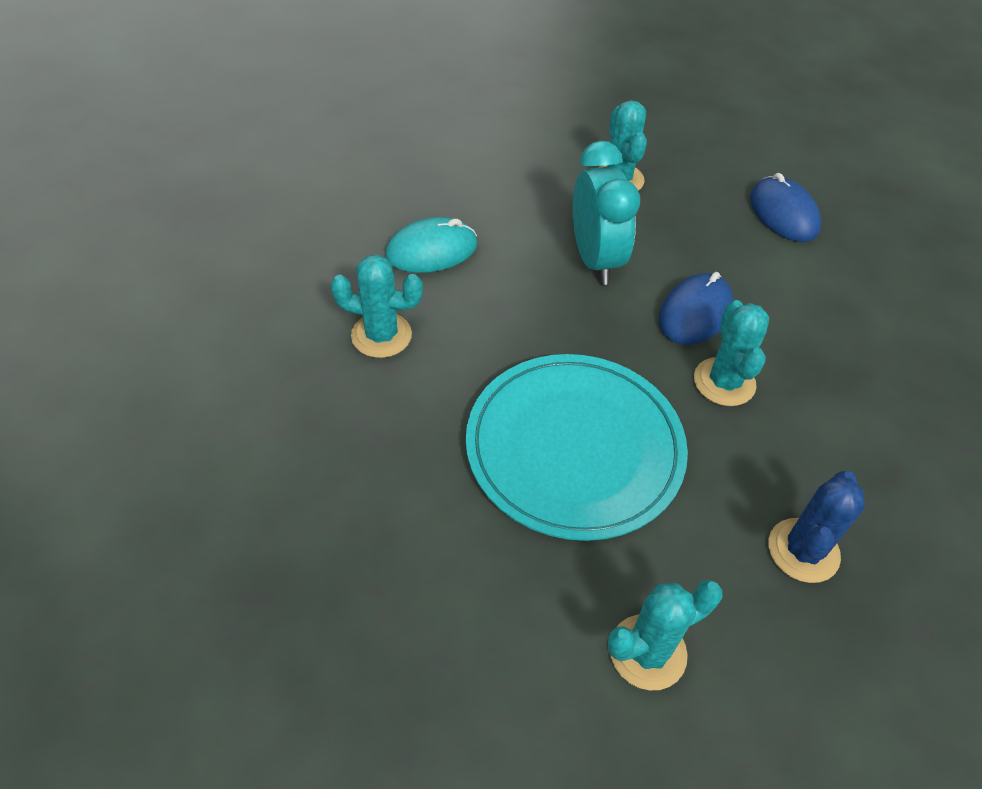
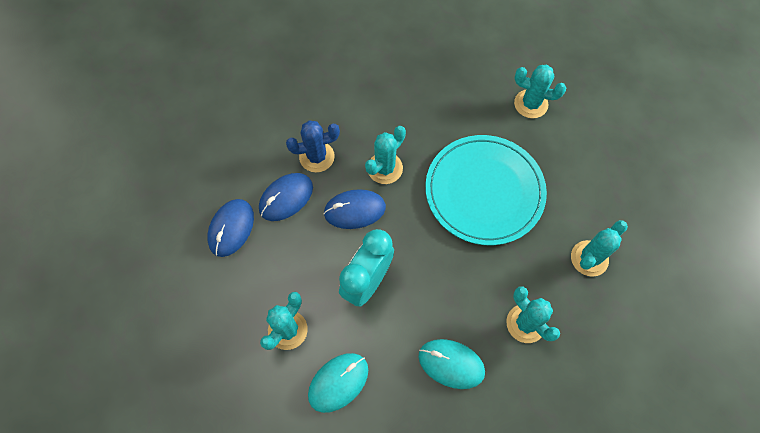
camera: 135 degrees left, 15 degrees up
(355, 464) = (589, 258): none -> turquoise cactus
(525, 175) = (338, 382): none -> turquoise mouse
(778, 273) = (286, 198): none -> blue mouse
(803, 550) = (437, 89): blue cactus -> blue cactus (317, 157)

